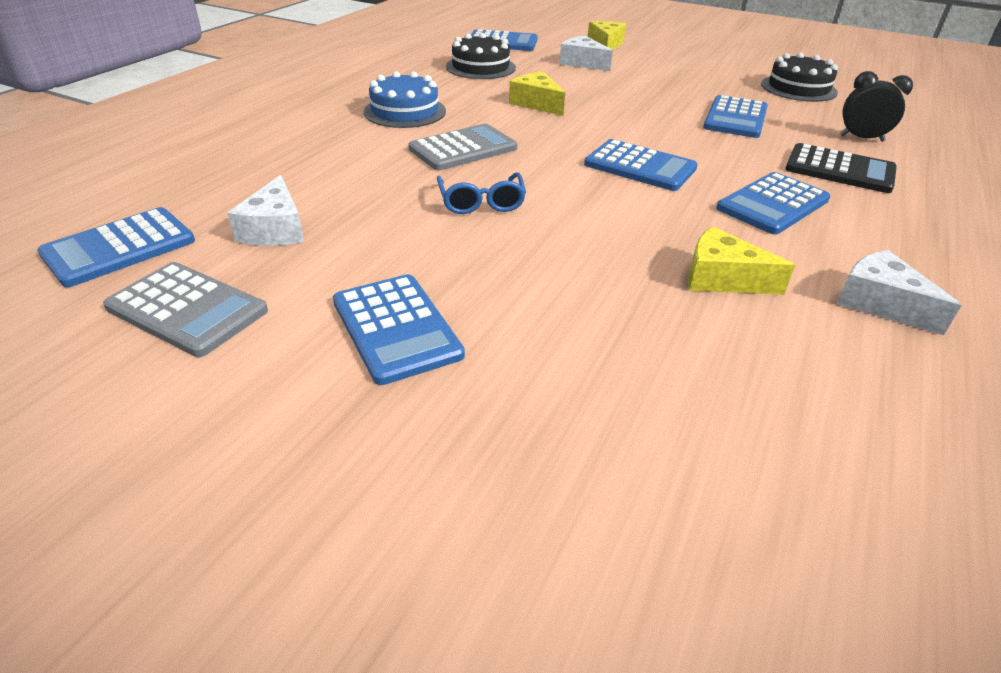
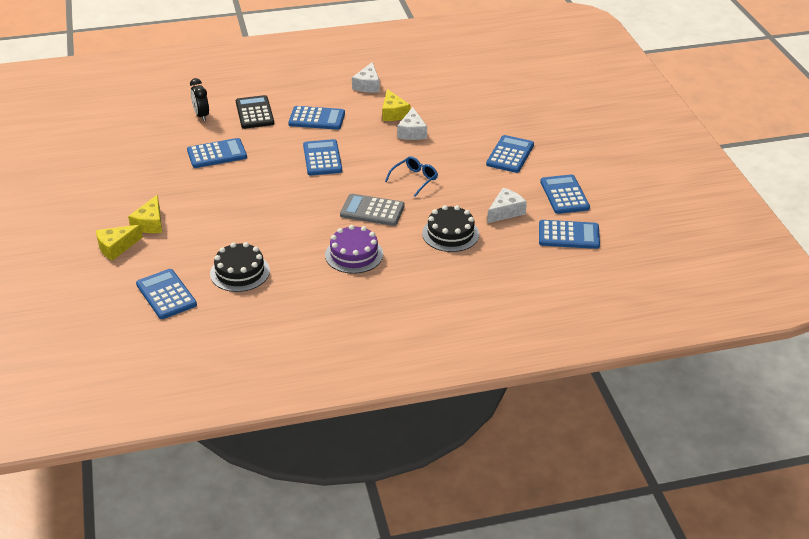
camera: 130 degrees left, 0 degrees up
(187, 309) = (564, 195): grey calculator -> blue calculator
(405, 111) = (354, 254): blue cake -> purple cake
(536, 103) = (279, 219): yellow cheese -> yellow cheese (150, 223)
(582, 63) = (175, 238): white cheese -> white cheese (412, 132)
(798, 88) = (132, 149): black cake -> black cake (450, 234)

